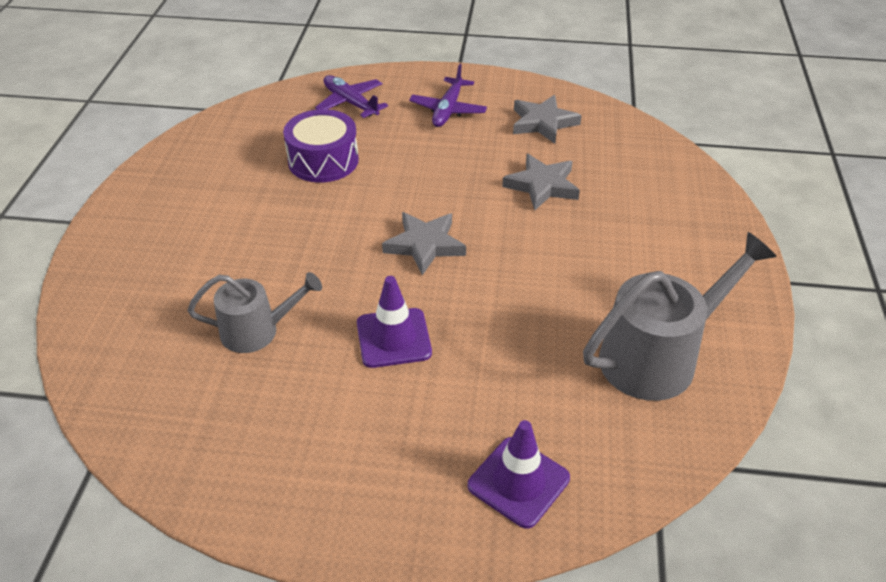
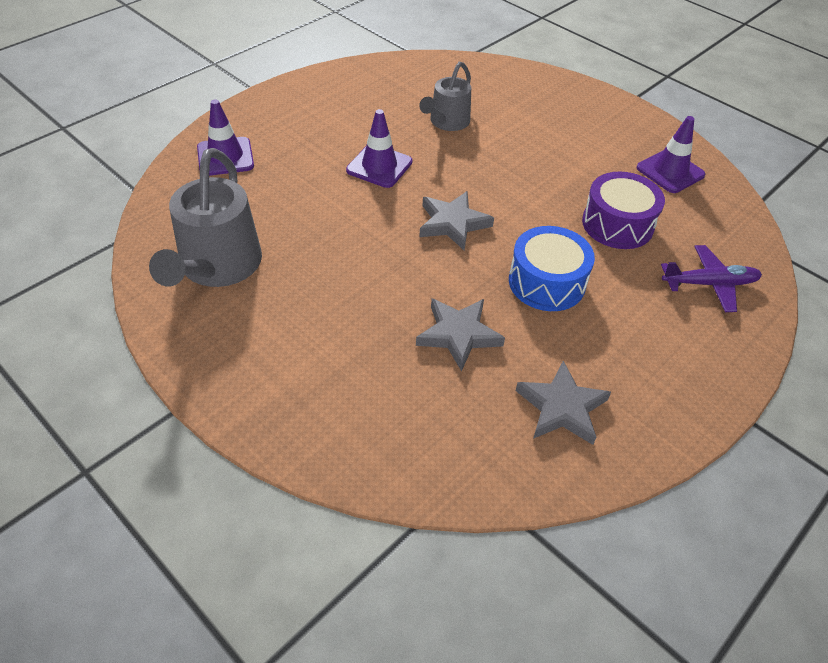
camera: 125 degrees right, 5 degrees up
(212, 158) = (670, 171): none -> purple traffic cone
(437, 169) = (546, 282): none -> blue drum
(448, 109) = (646, 347): purple plane -> none

